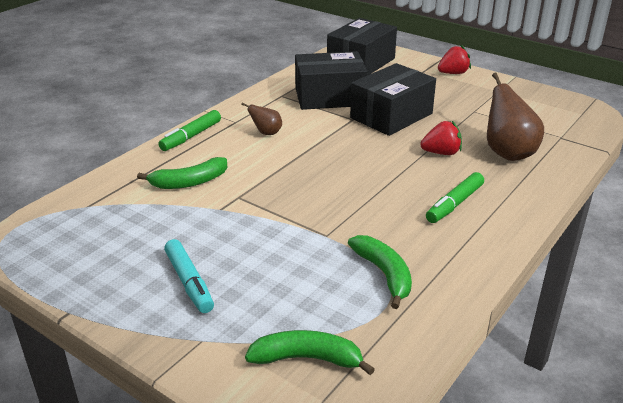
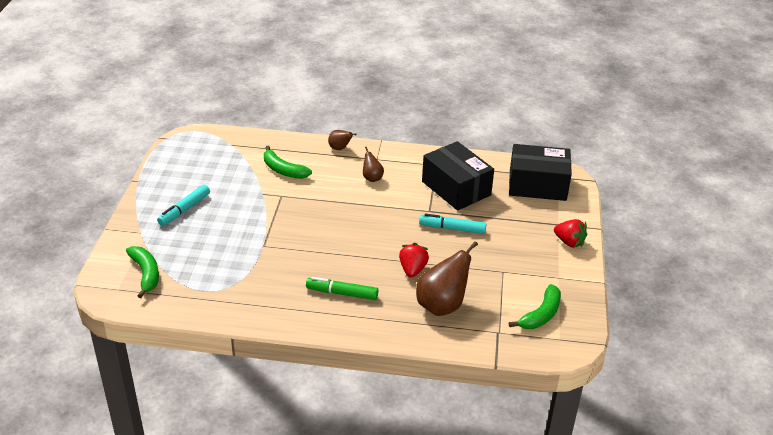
camera: 60 degrees right, 5 degrees up
(191, 136) = (340, 148): green marker -> brown pear
(384, 274) = (237, 281): green banana -> green banana (541, 315)
(391, 116) = (452, 228): black box -> turquoise marker
(441, 153) = (412, 269): red strawberry -> red strawberry turned 135 degrees counterclockwise

